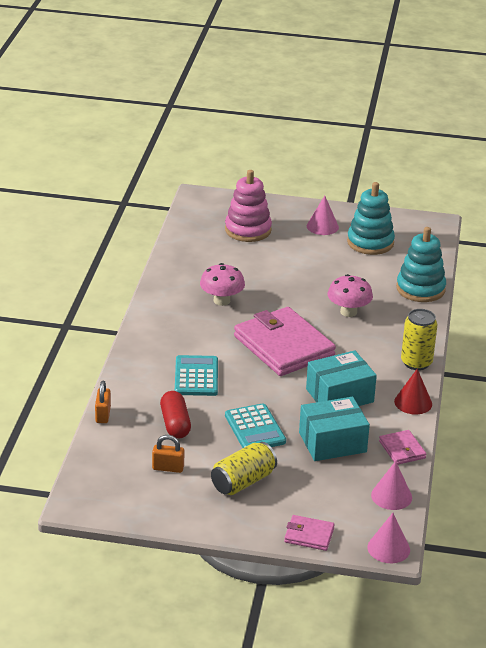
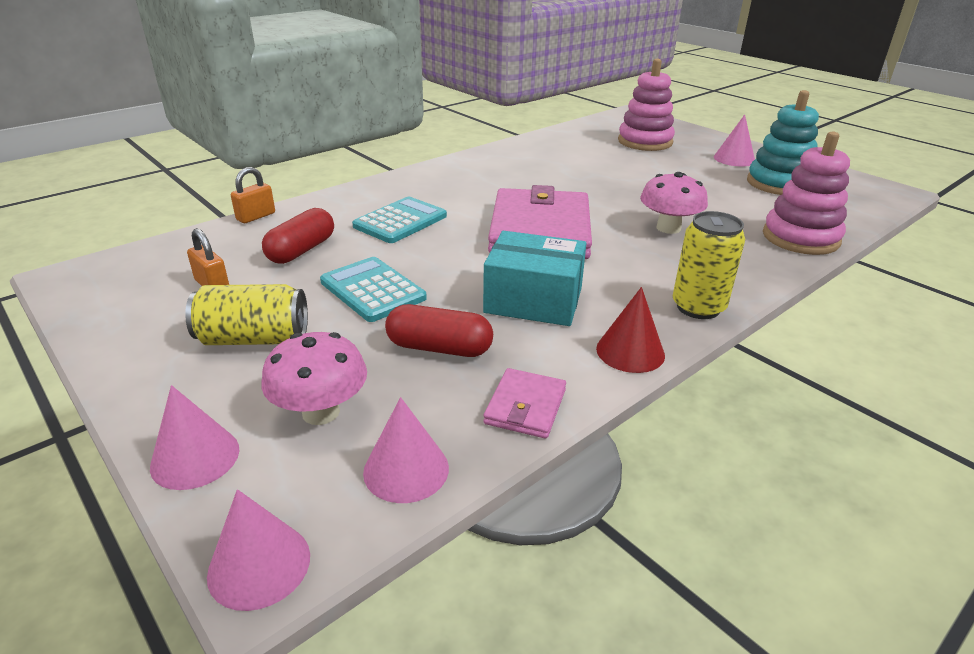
camera: 40 degrees right, 0 degrees up
(221, 301) = (534, 177): pink mushroom -> pink mushroom (321, 412)
(255, 429) = (372, 290): turquoise calculator -> turquoise calculator turned 120 degrees clockwise
(309, 535) = (195, 457): pink wallet -> pink cone
(332, 442) = (439, 348): turquoise box -> red capsule
(420, 289) = (800, 238): turquoise stacking toy -> pink stacking toy

